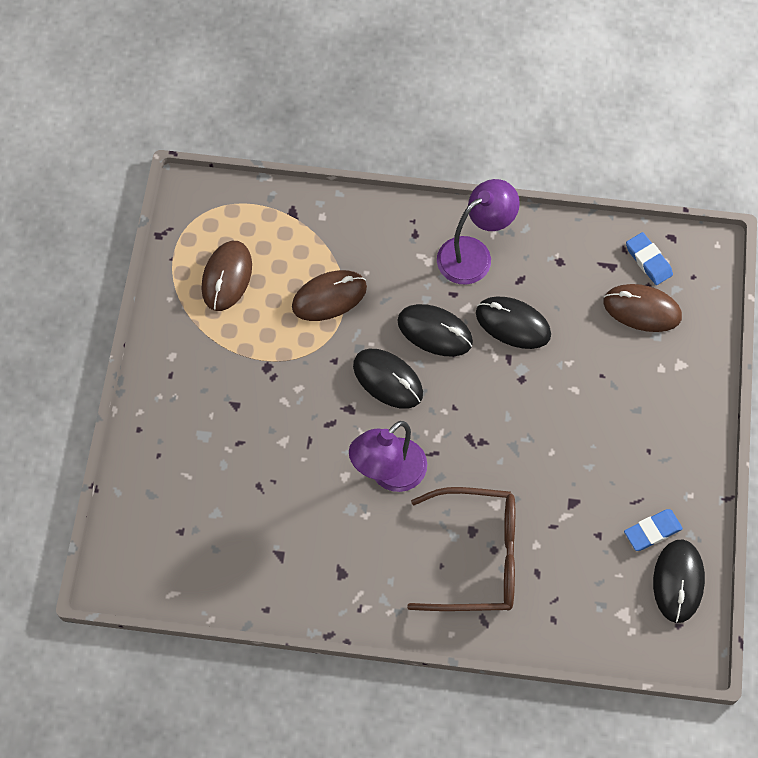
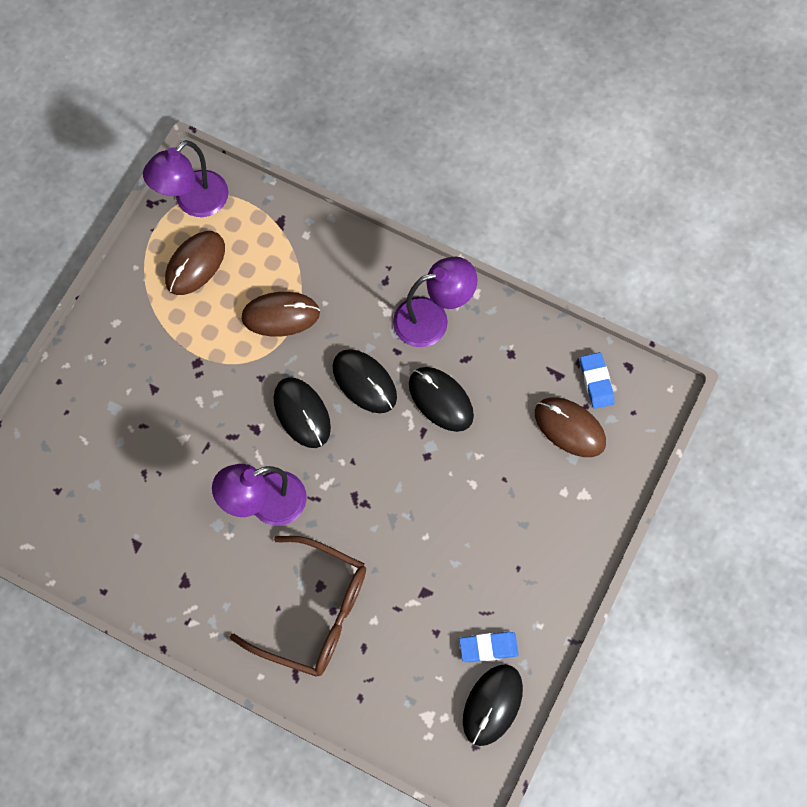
camera: 20 degrees right, 5 degrees up
(201, 221) = (193, 202): none -> purple lamp

